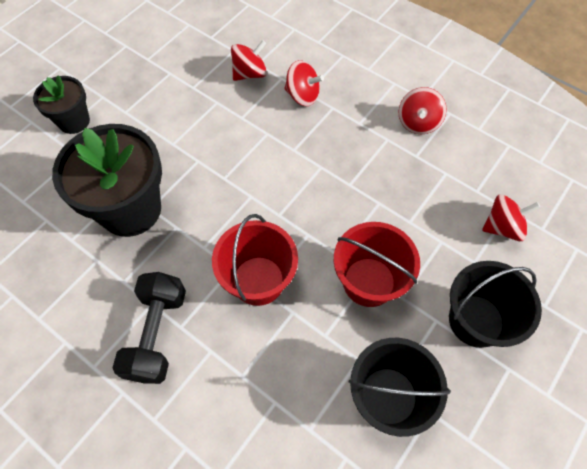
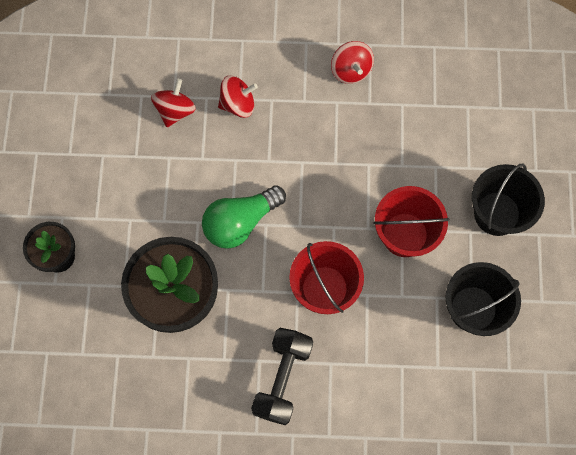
camera: 35 degrees left, 10 degrees up
(157, 334) = (282, 379): black dumbbell -> black dumbbell turned 45 degrees clockwise
(231, 181) = (240, 222): none -> green light bulb
(502, 227) = (471, 125): red spinning top -> none

